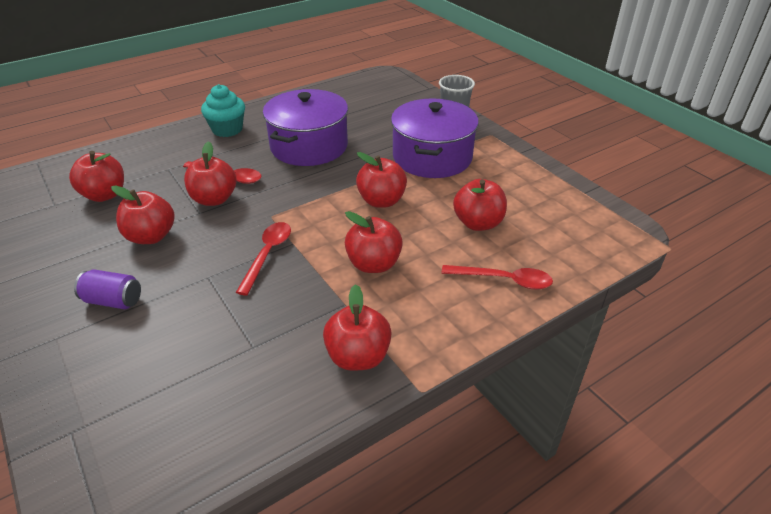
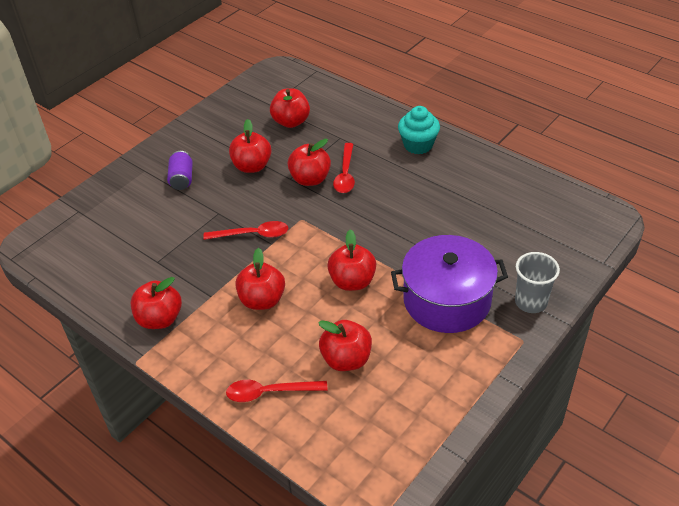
camera: 75 degrees right, 5 degrees up
(309, 146) = (418, 206): purple pot -> none
(503, 280) = (269, 392): red spoon -> red spoon turned 90 degrees clockwise

